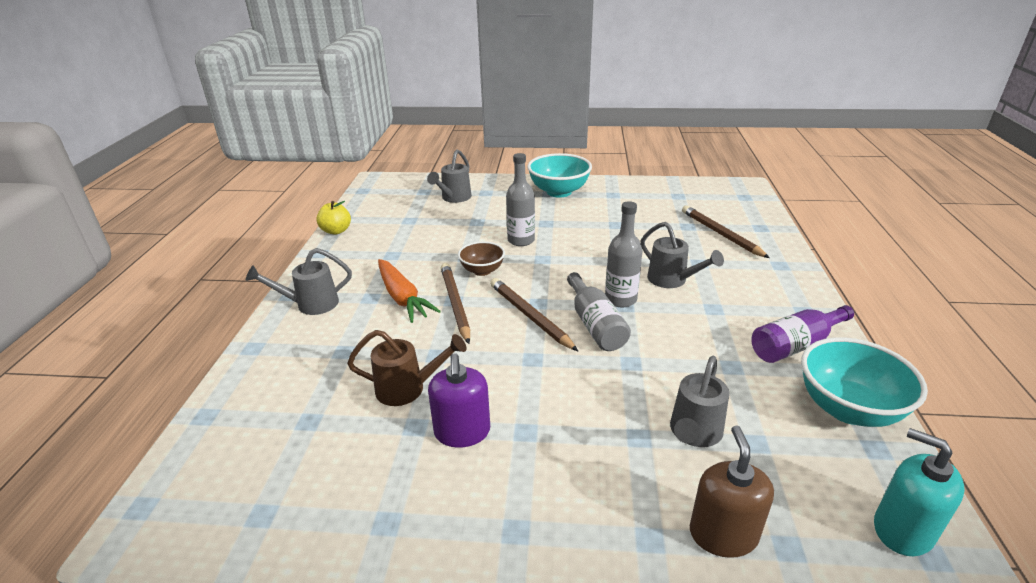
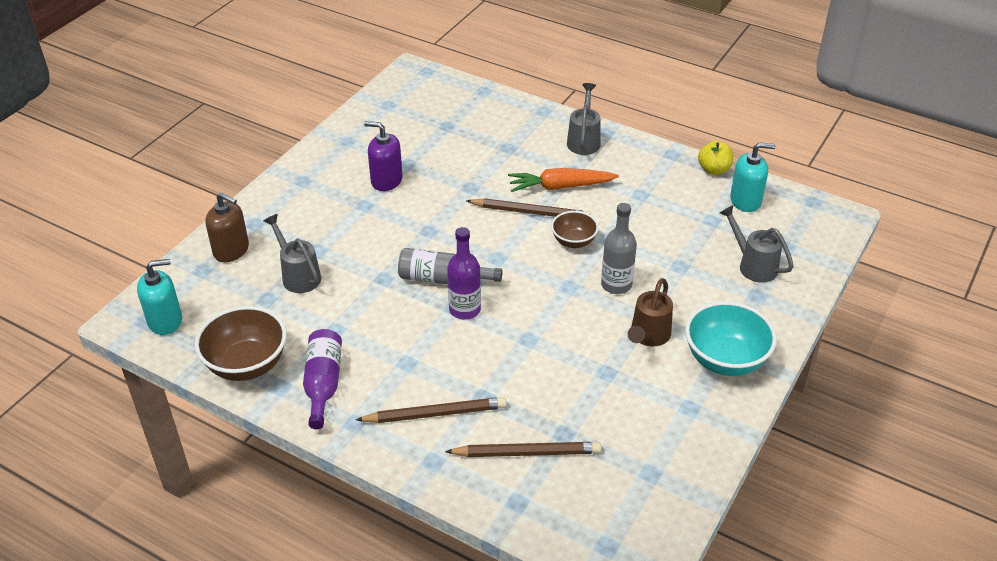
camera: 115 degrees right, 10 degrees up
(375, 212) = (745, 200): none -> turquoise soap dispenser
(407, 389) = (444, 167): brown watering can -> brown watering can (648, 336)
(530, 316) = (482, 247): brown pencil -> brown pencil (435, 414)
(620, 299) = (465, 309): grey bottle -> purple bottle
(671, 280) = (468, 359): grey watering can -> none
(848, 409) = (247, 365): turquoise bowl -> brown bowl

